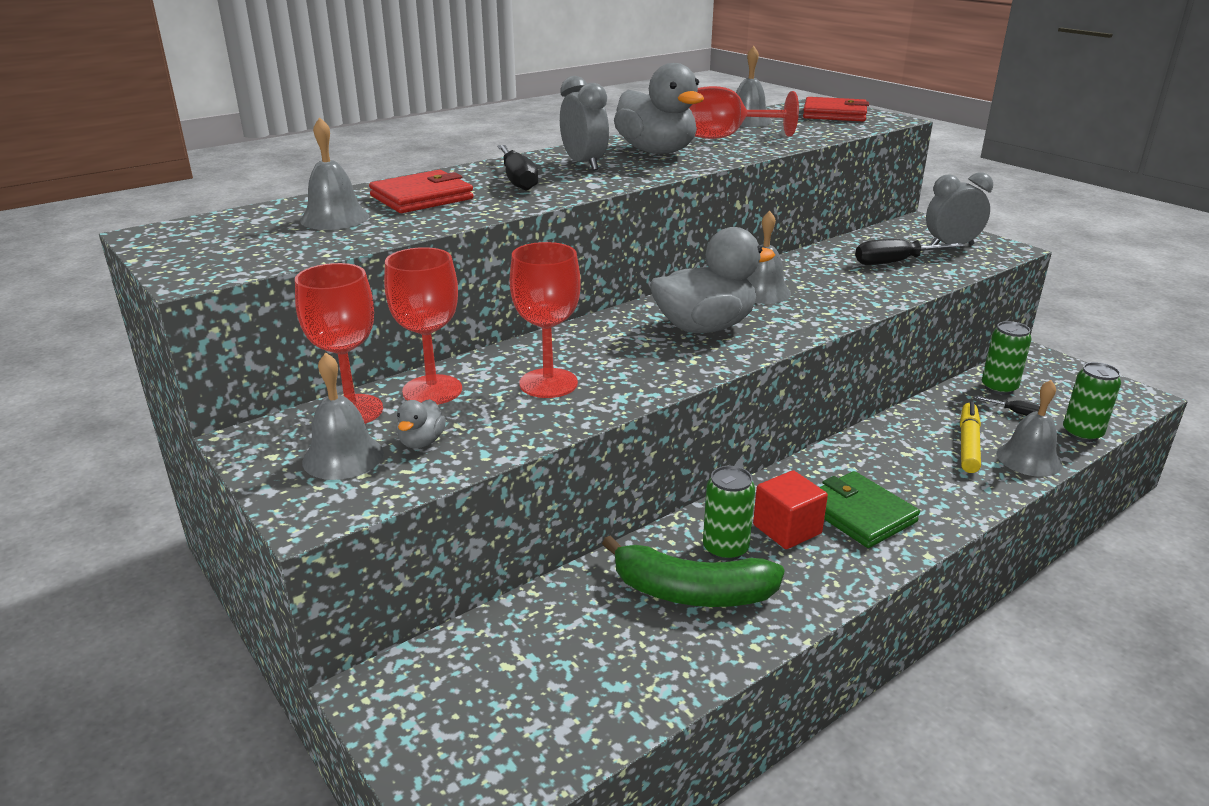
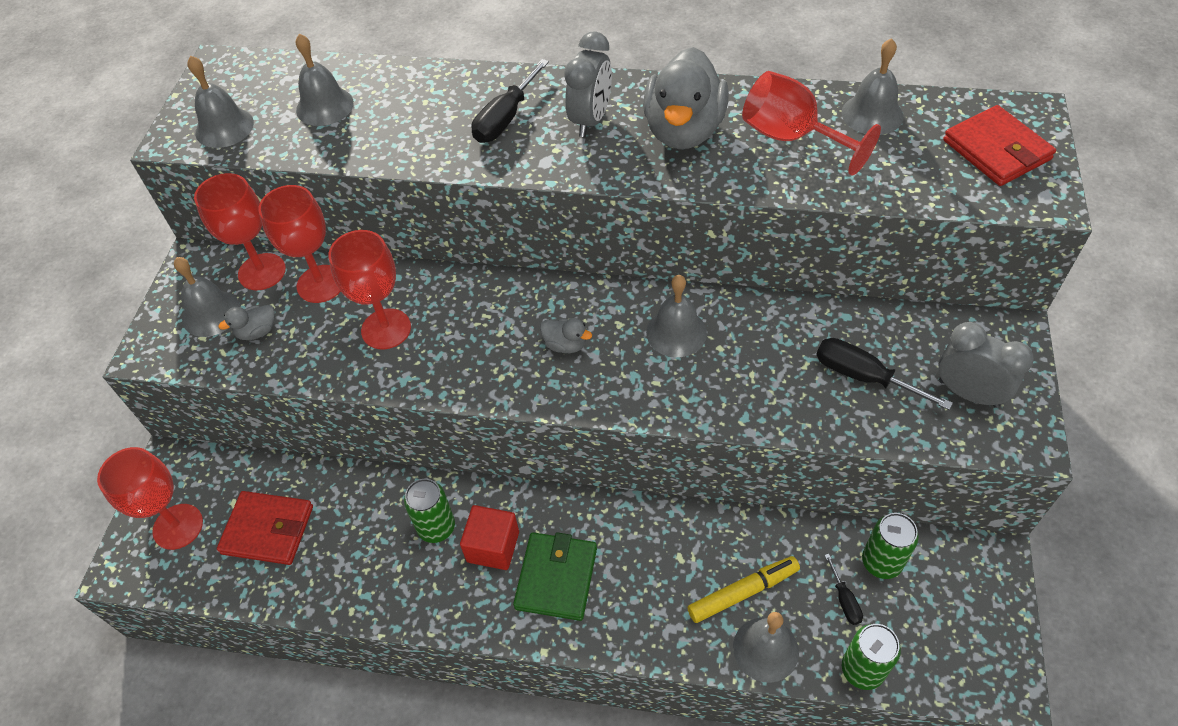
camera: 50 degrees right, 25 degrees up
(244, 255) = (224, 127): none -> grey bell
(422, 197) = (409, 107): red wallet -> red wallet (268, 530)
(473, 726) = (178, 526): none -> red goblet
(692, 592) = (374, 542): green banana -> none
(705, 327) = (565, 345): grey duck -> grey duck, size x0.44

